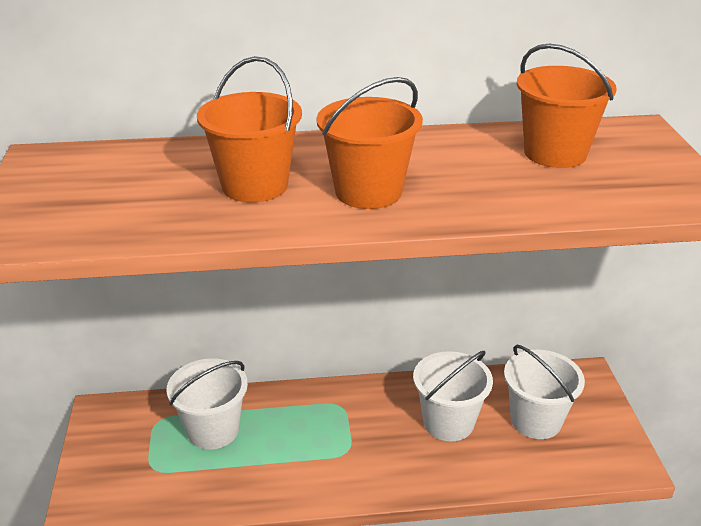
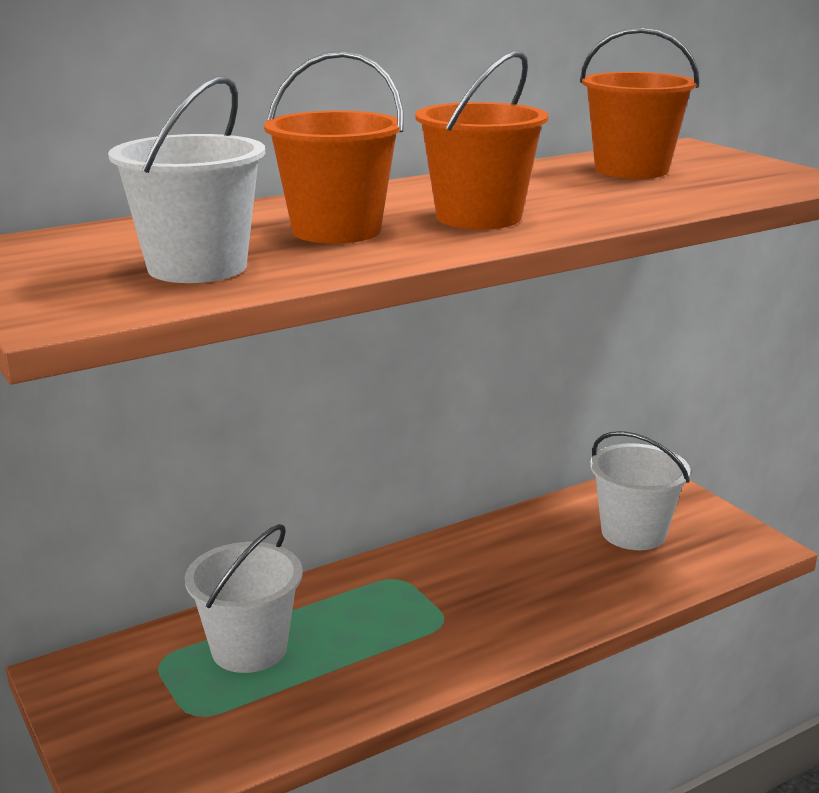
camera: 25 degrees left, 10 degrees down
(448, 422) = (540, 560): white bucket -> white bucket (197, 267)

